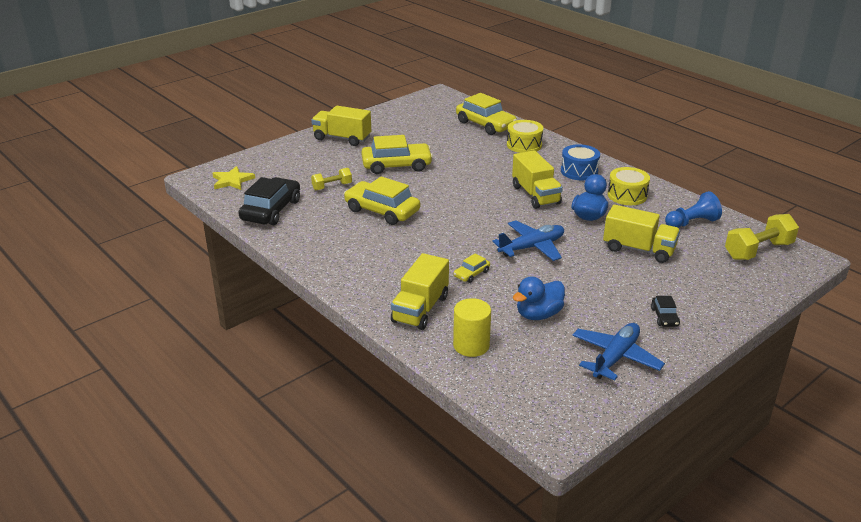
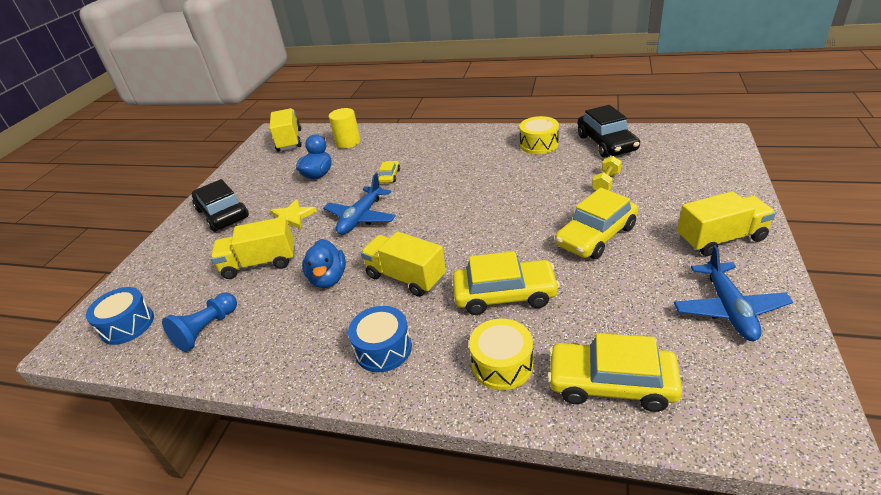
camera: 150 degrees right, 5 degrees up
(232, 180) = (691, 145): yellow star -> yellow star (292, 217)
(382, 211) = (525, 185): yellow car -> yellow car (505, 295)
(420, 309) = (400, 143): yellow truck -> yellow truck (289, 140)
(615, 358) = (252, 175): blue plane -> blue plane (728, 309)
(627, 195) = (298, 336): yellow drum -> yellow drum (539, 144)
(664, 317) = (222, 214): black car -> black car, size x2.12
(758, 251) = (127, 325): yellow dumbbell -> blue drum

